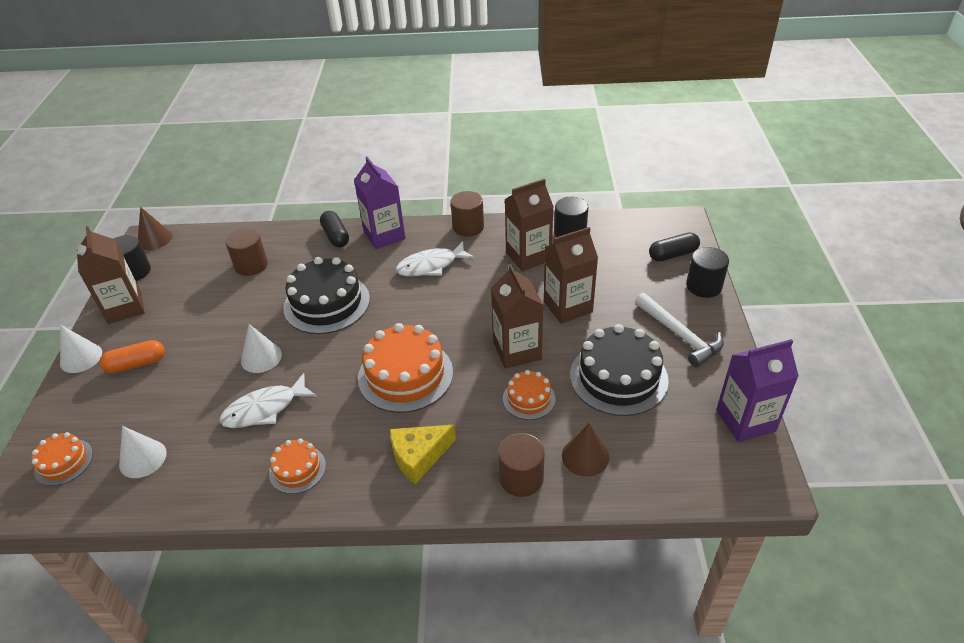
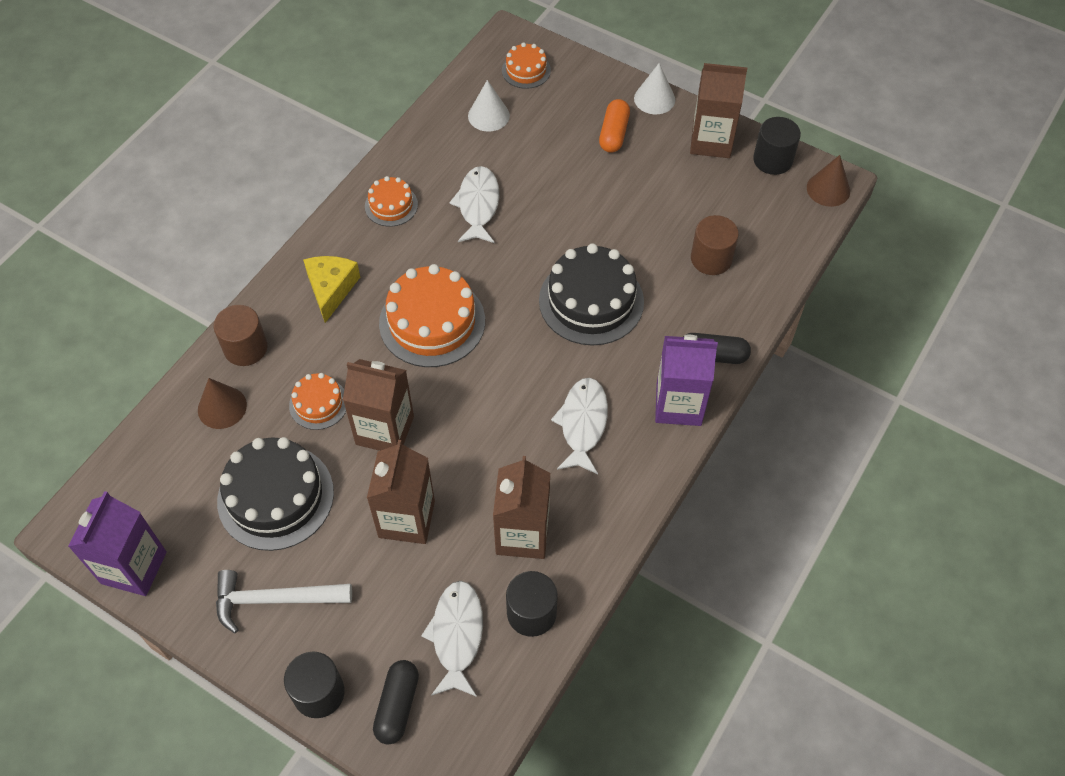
camera: 120 degrees right, 15 degrees up
(261, 357) = (549, 222): white cone -> none
(468, 227) = (631, 503): brown cylinder -> none
(612, 252) = (457, 635): none -> white fish

